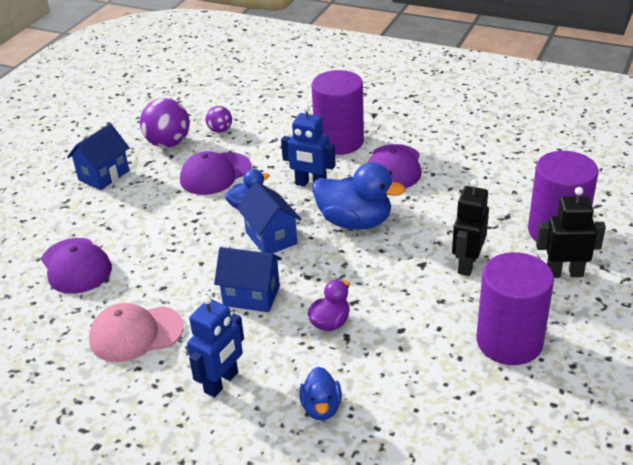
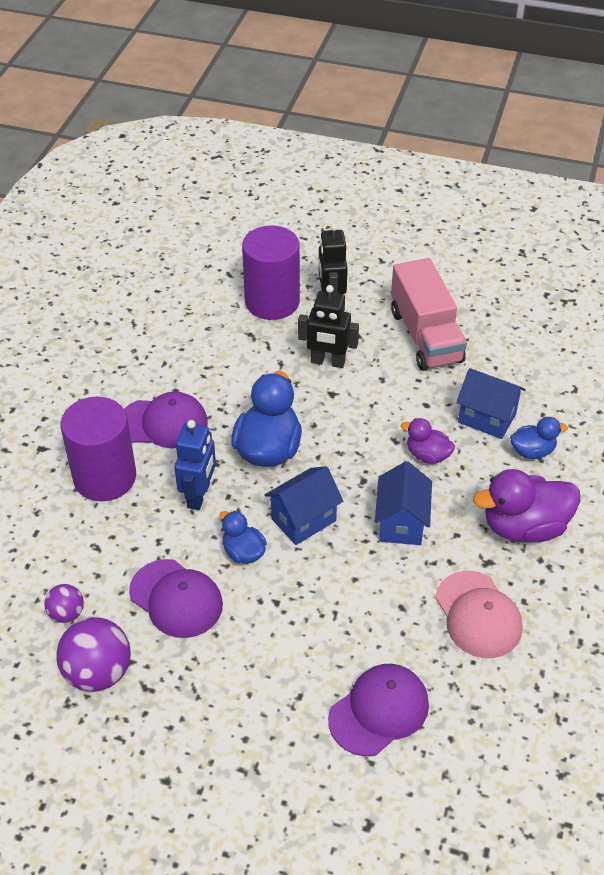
camera: 100 degrees left, 10 degrees up
(104, 175) = (179, 738): blue house -> blue house (487, 418)
(221, 382) = (524, 527): blue robot -> purple duck
(509, 341) = (425, 336): purple cylinder -> pink truck

